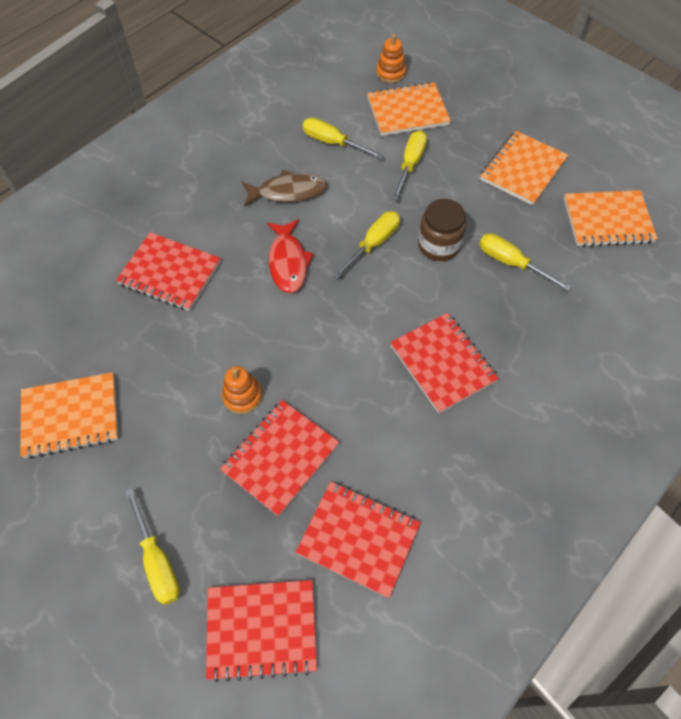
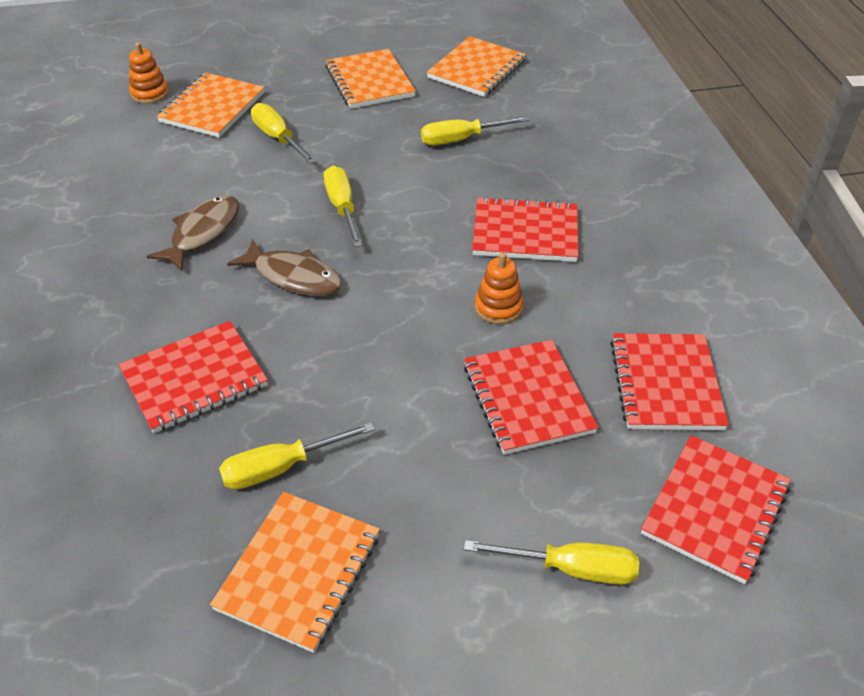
camera: 55 degrees left, 15 degrees down
(242, 396) = (425, 393): orange stacking toy -> orange stacking toy (498, 307)
(288, 262) = (293, 276): red fish -> brown fish
(333, 143) = (182, 172): yellow screwdriver -> yellow screwdriver (281, 468)
(358, 539) = (666, 384): red notebook -> red notebook turned 60 degrees counterclockwise
(439, 245) = (393, 169): brown jar -> none

